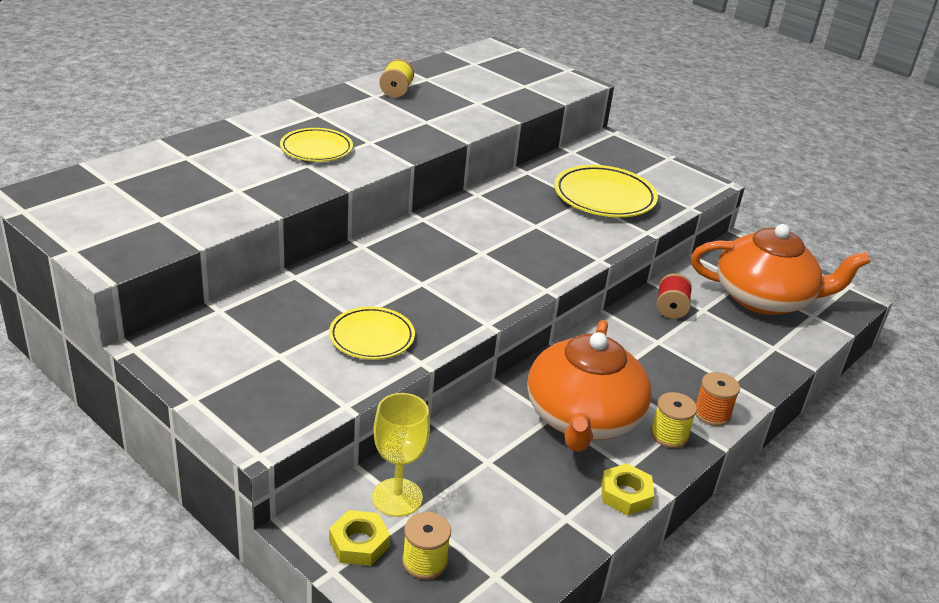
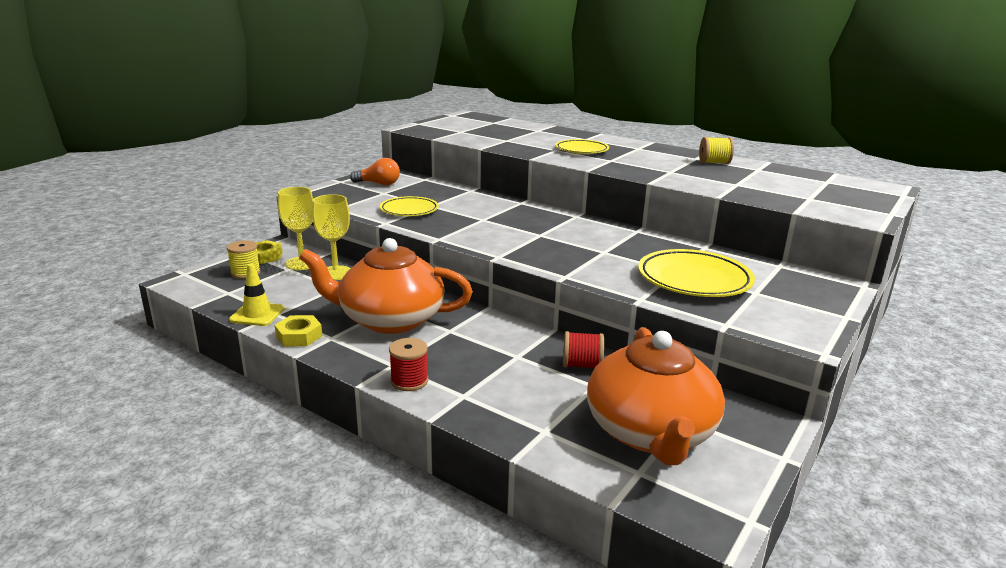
camera: 85 degrees right, 10 degrees down
(228, 357) = (379, 184): none -> orange light bulb
(440, 461) = (335, 273): none -> yellow goblet
(568, 537) = (257, 314): none -> yellow traffic cone
(669, 435) = (374, 357): yellow spool -> none
(712, 413) = (409, 381): orange spool -> red spool

